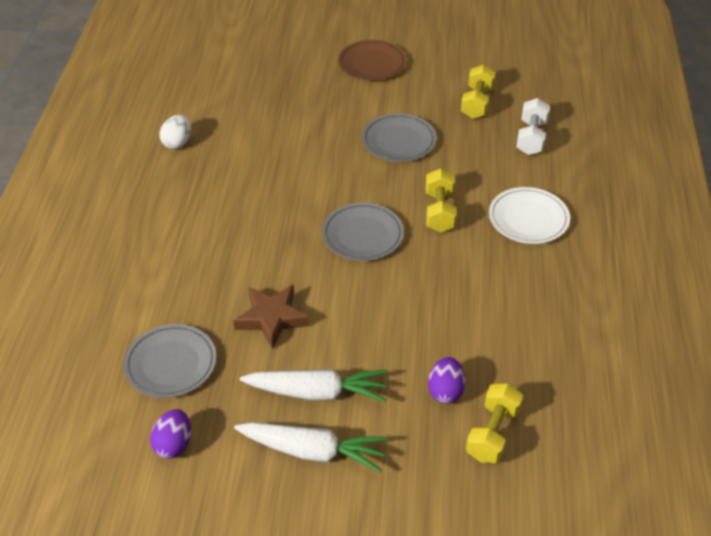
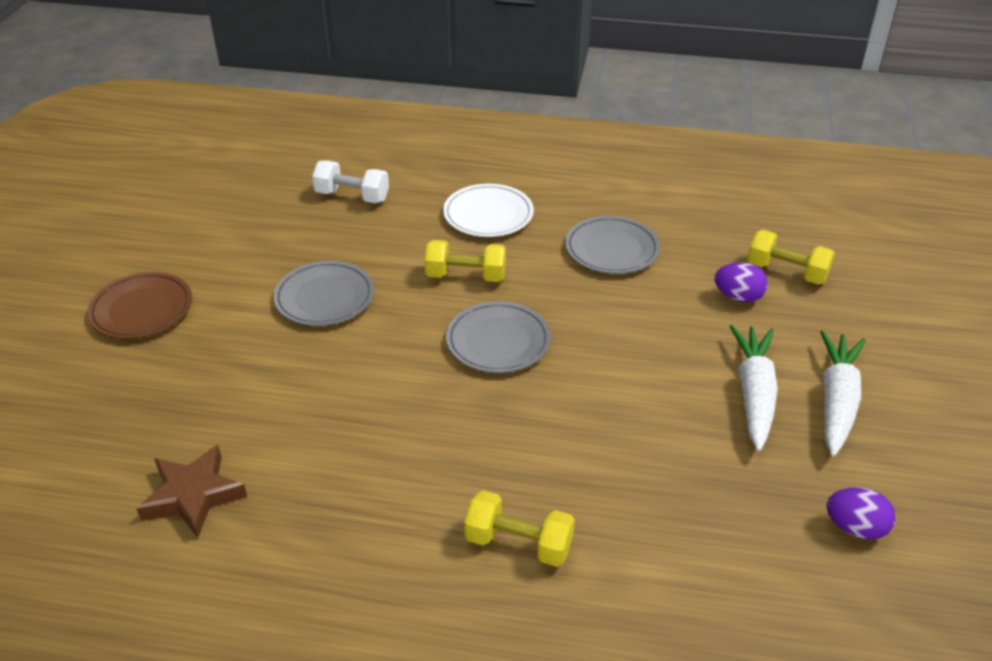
camera: 85 degrees left, 5 degrees down
(171, 364) = (725, 535): grey plate -> grey plate (612, 249)
(177, 143) = (248, 540): white egg -> none
(272, 318) = (640, 430): brown star -> brown star (193, 495)
(477, 103) = (271, 228): yellow dumbbell -> yellow dumbbell (518, 544)

